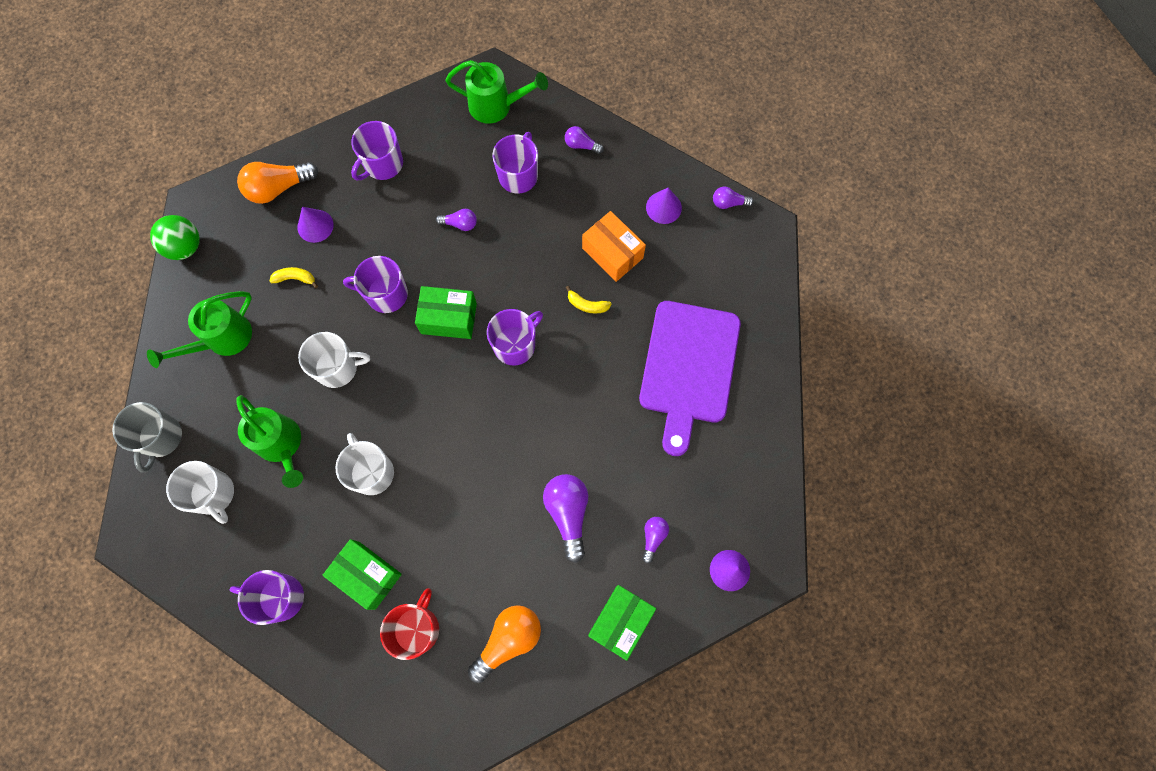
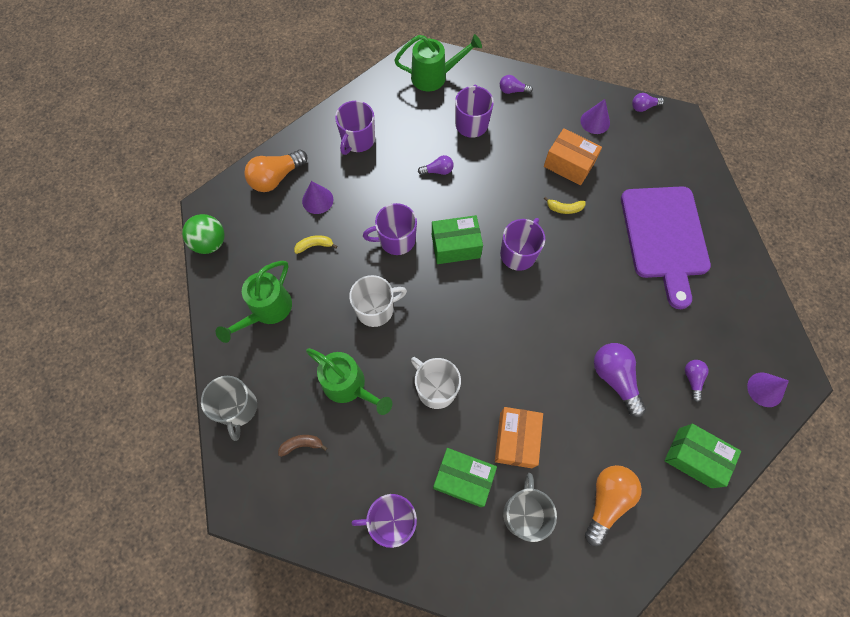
camera: 15 degrees left, 5 degrees down
(213, 494) = (301, 444): white mug -> brown banana
(417, 628) = (524, 513): red mug -> grey mug
(437, 550) = (516, 440): none -> orange box
(620, 621) = (694, 457): green box -> green box turned 75 degrees counterclockwise

